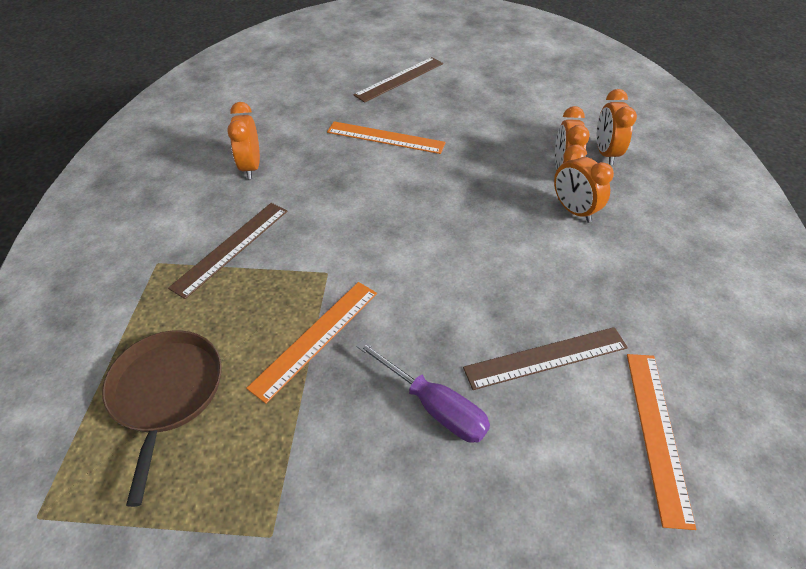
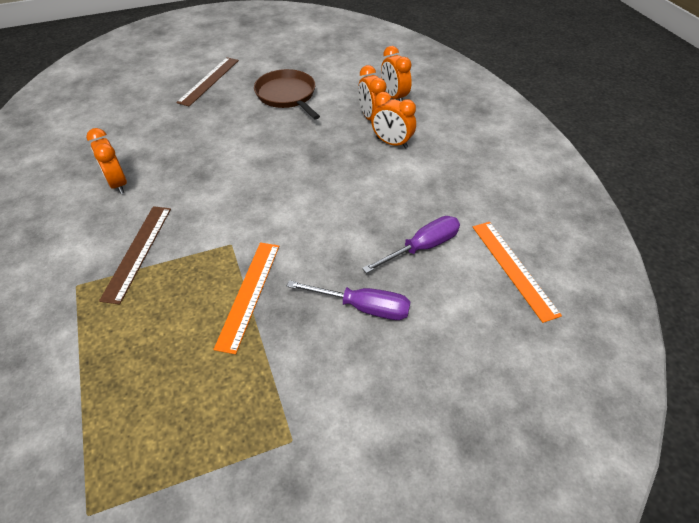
camera: 25 degrees left, 0 degrees up
(166, 393) = (147, 379): brown pan -> brown pan (287, 95)
(385, 137) = (222, 129): orange ruler -> none
(546, 357) = (422, 247): brown ruler -> purple screwdriver

